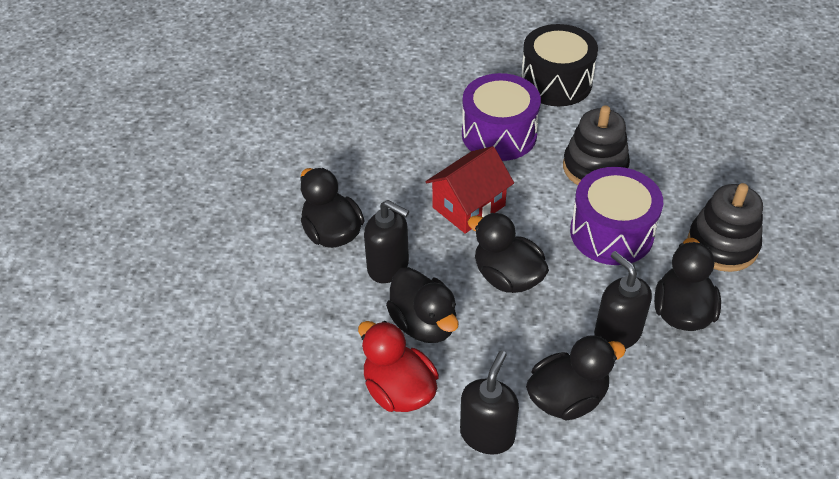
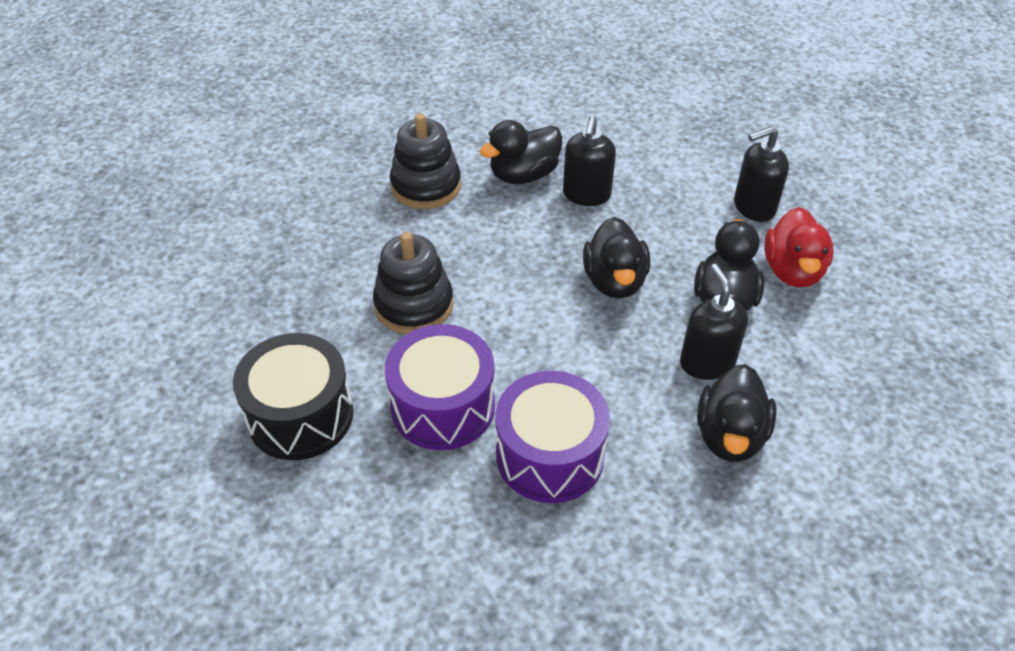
camera: 135 degrees left, 0 degrees up
(468, 206) = (570, 359): red house -> none
(567, 398) = (673, 188): black duck -> none
(611, 233) = (487, 250): purple drum -> purple drum (550, 455)

